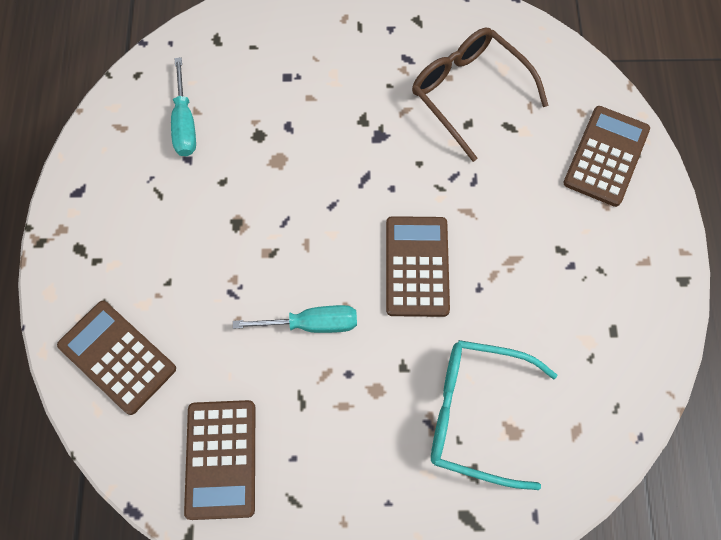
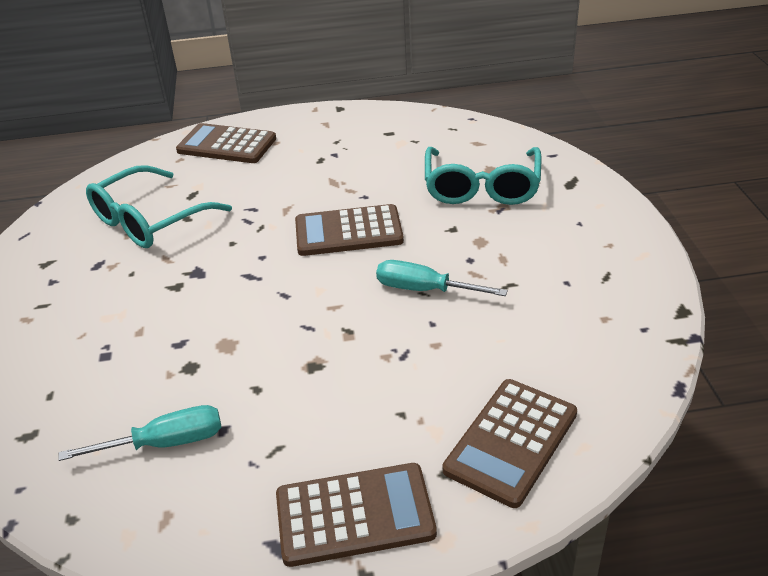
camera: 95 degrees left, 30 degrees down
(221, 459) = (591, 330): brown calculator -> brown calculator (354, 515)
(311, 324) = (425, 290): turquoise screwdriver -> turquoise screwdriver turned 60 degrees counterclockwise
(469, 93) = (150, 220): brown glasses -> turquoise glasses

